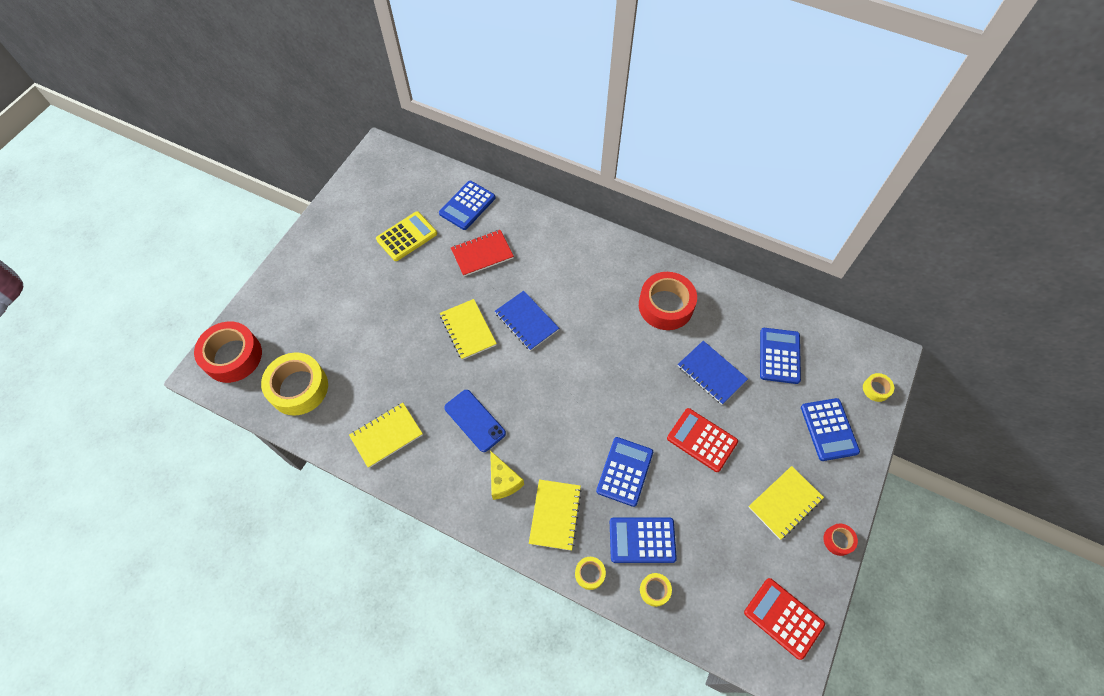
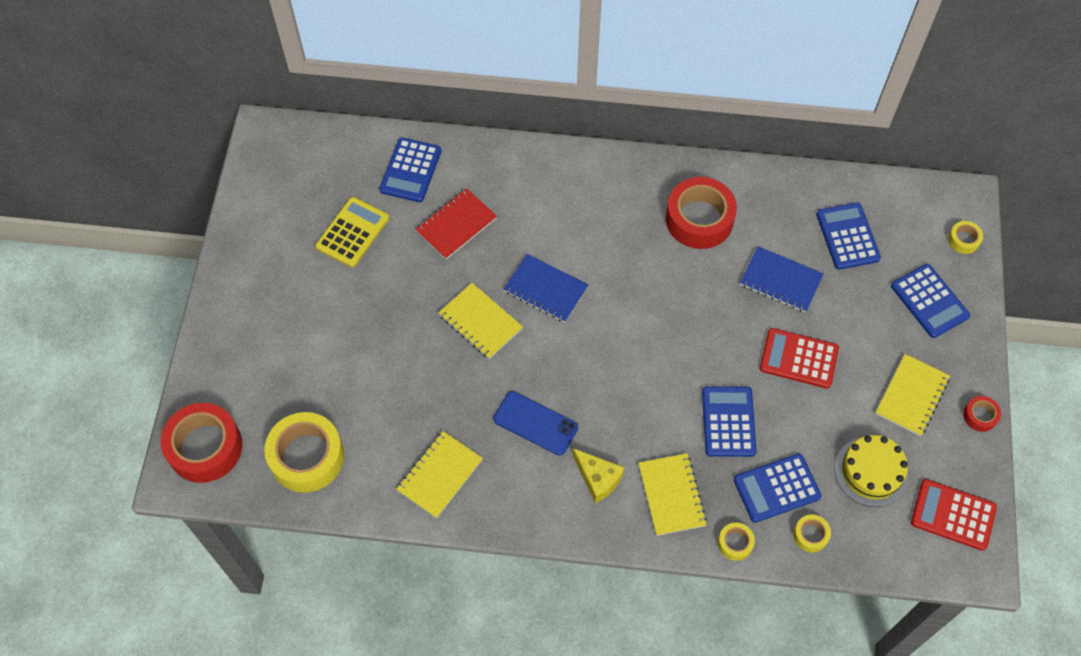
camera: 20 degrees left, 0 degrees up
(726, 554) = (871, 471): none -> yellow cake

